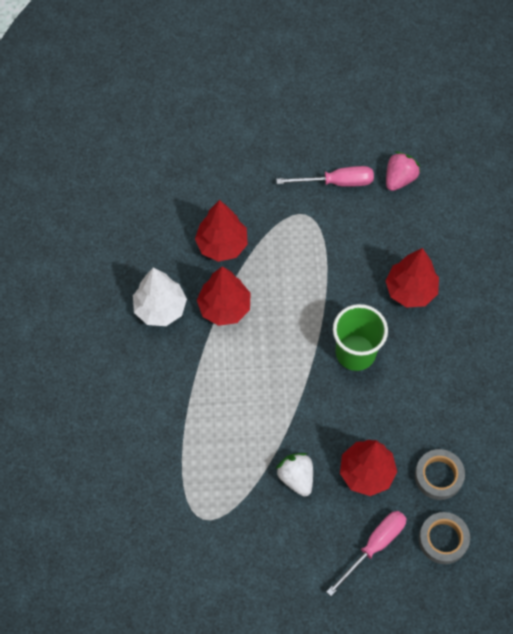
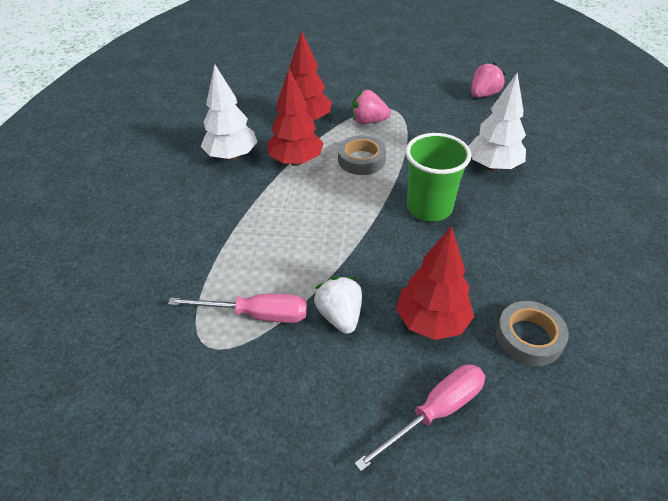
camera: 10 degrees right, 20 degrees down
(285, 238) = (368, 121): none -> pink strawberry
(337, 182) = (424, 92): pink screwdriver -> pink screwdriver (256, 315)
(410, 290) = (493, 166): red tree -> white tree
(443, 539) = (538, 417): grey tape -> grey tape (361, 160)

